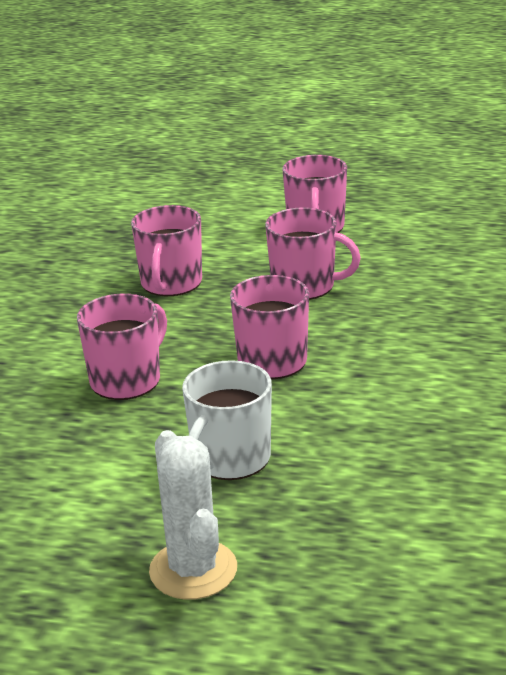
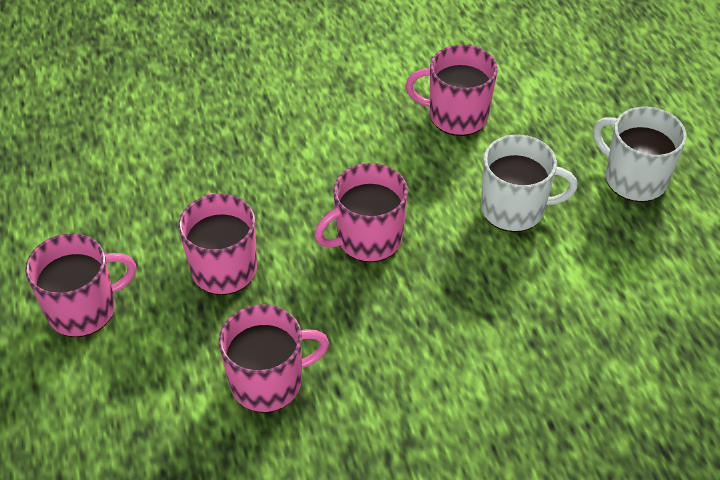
camera: 120 degrees left, 20 degrees up
(127, 380) = (459, 326): pink mug -> pink mug (456, 116)
(193, 570) = (634, 179): white cactus -> white mug

